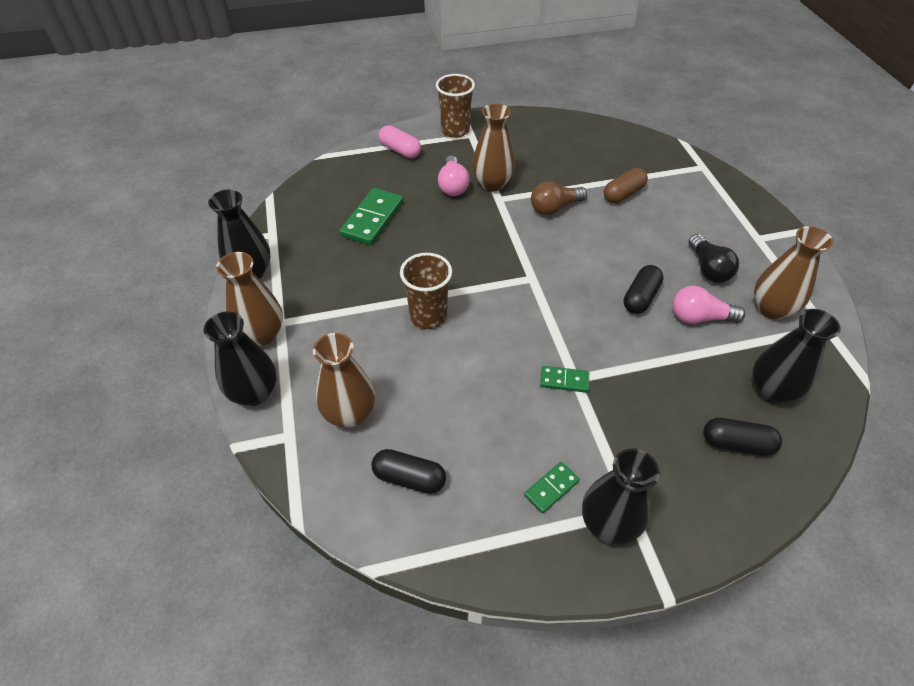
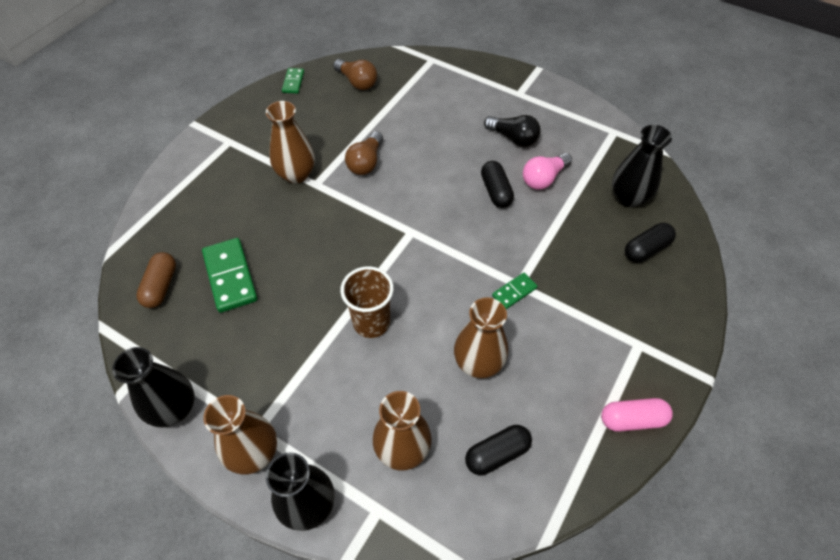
camera: 45 degrees left, 5 degrees up
(400, 150) = (181, 196): pink capsule -> pink capsule (632, 419)
(453, 185) = (265, 198): pink light bulb -> none
(455, 130) = (210, 146): brown cup -> none
(551, 488) = (585, 373): green domino -> green domino (293, 82)
(608, 524) = (638, 365): black vase -> none
(615, 148) = (357, 82): none -> brown light bulb
(623, 194) = (402, 117): brown capsule -> brown capsule (161, 286)
(771, 308) = (575, 141): brown vase -> brown vase (478, 363)

